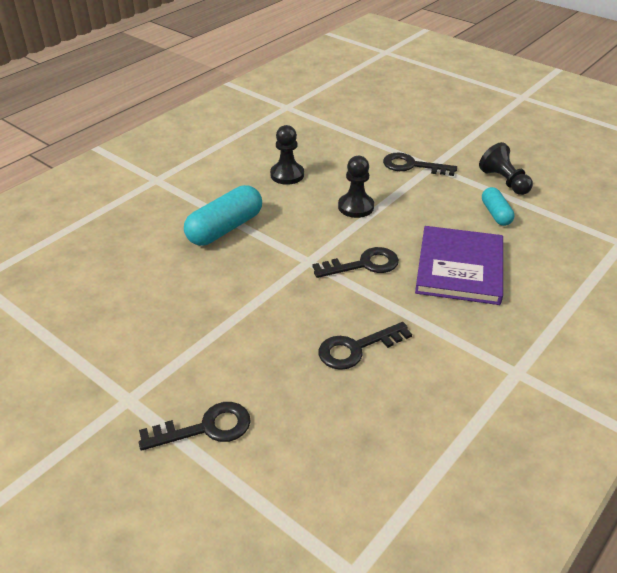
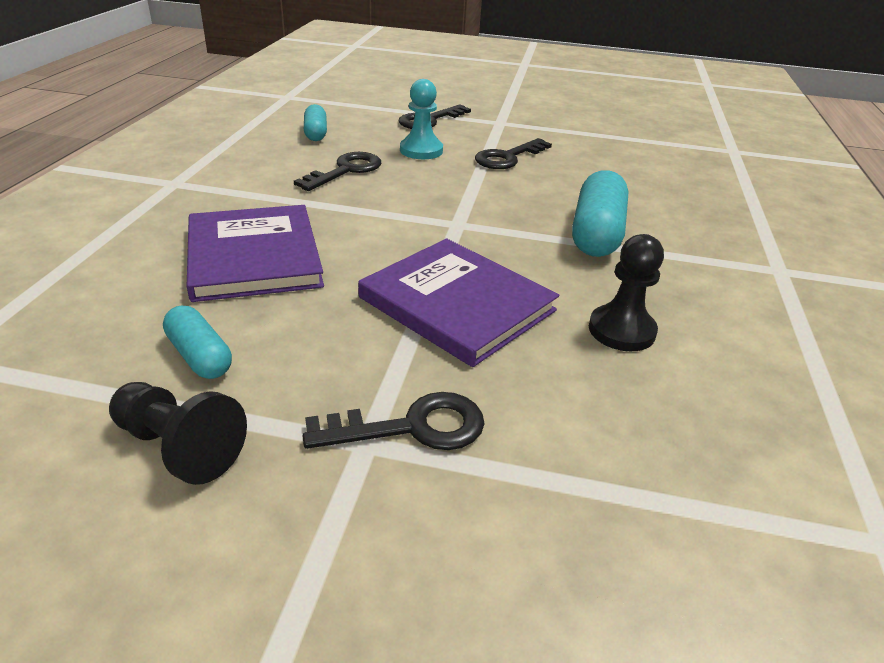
camera: 150 degrees right, 5 degrees down
(265, 363) = (421, 150): none -> turquoise pawn
(356, 207) = (457, 304): black pawn -> purple book
(356, 434) = (315, 133): none -> turquoise capsule
(364, 264) = (387, 234): black key -> black key (507, 158)

